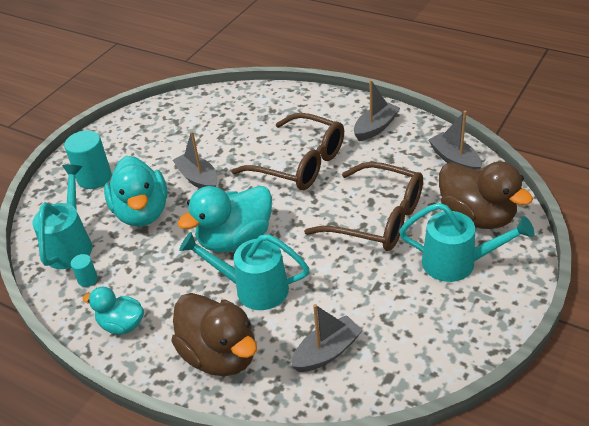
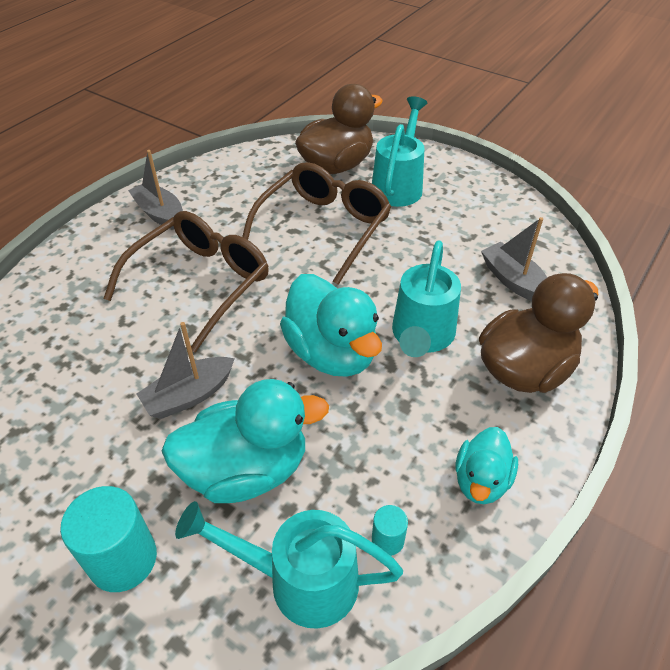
camera: 90 degrees left, 5 degrees up
(454, 160) = (246, 166): grey boat -> none

